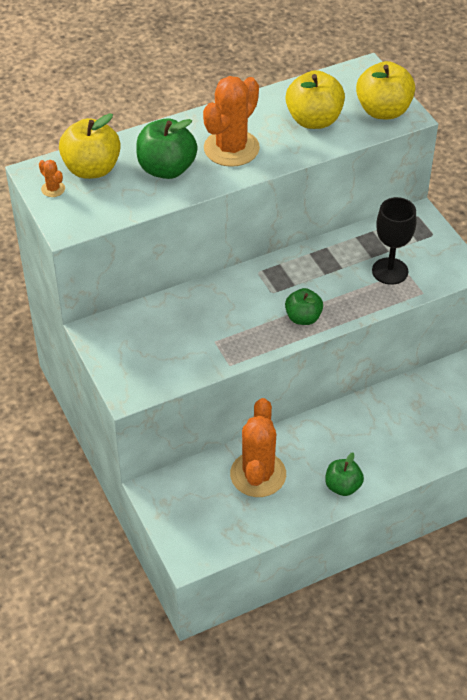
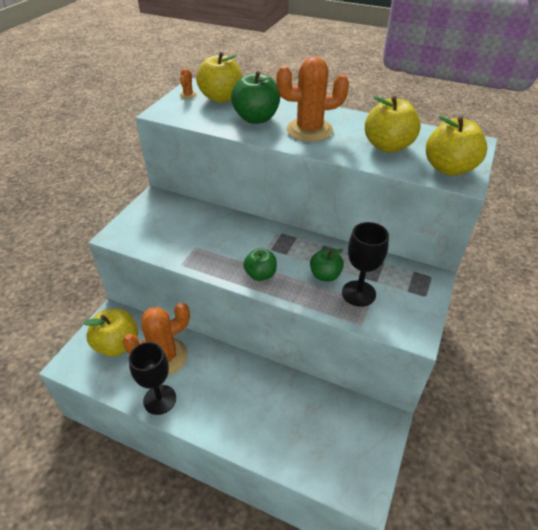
camera: 50 degrees right, 5 degrees down
(203, 505) = (117, 345): none -> yellow apple
(306, 504) = (159, 399): none -> black goblet
(343, 486) = (192, 412): green apple -> green apple (325, 275)

